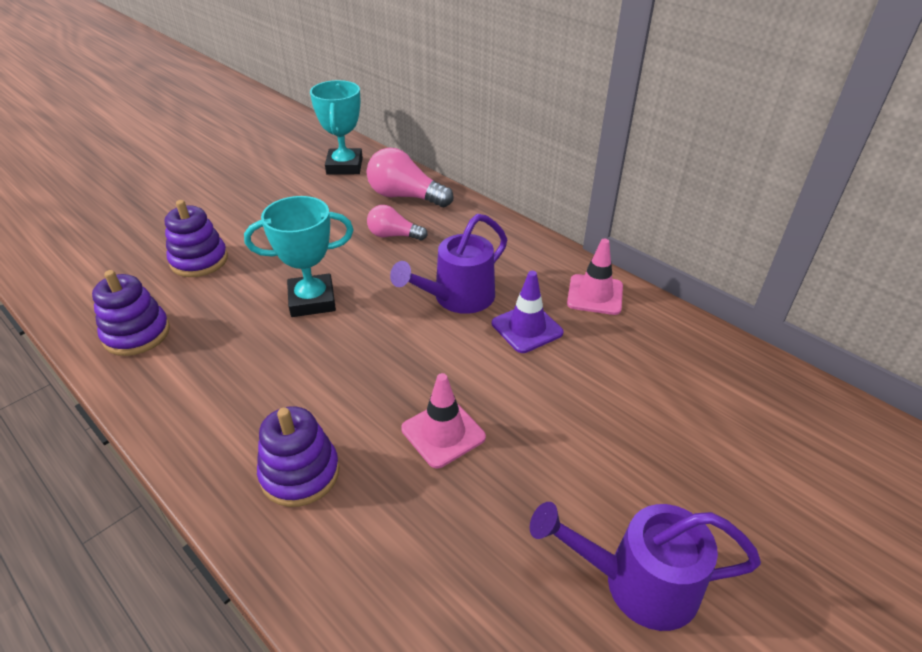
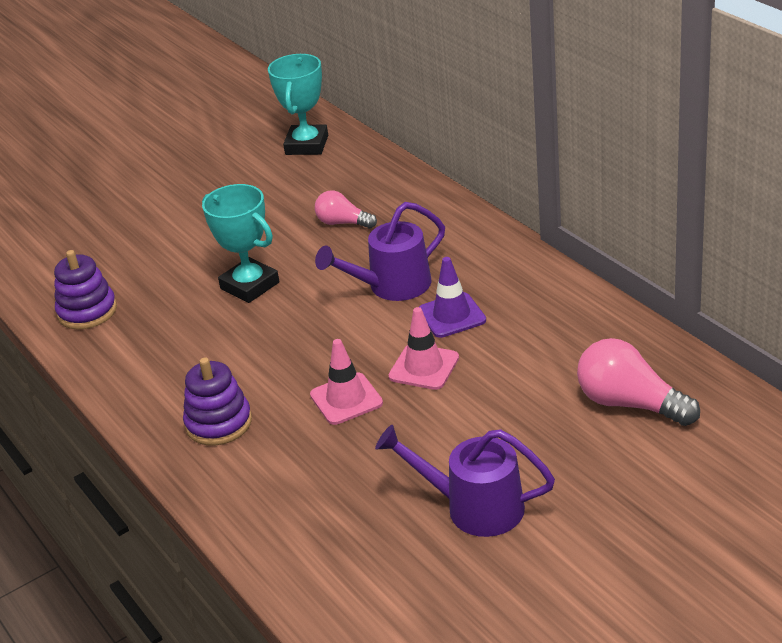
camera: 15 degrees right, 5 degrees down
(199, 260) = (146, 246): purple stacking toy -> none
(312, 300) = (250, 285): turquoise trophy -> turquoise trophy turned 45 degrees clockwise
(405, 197) = (365, 180): pink light bulb -> pink light bulb (630, 404)
(595, 295) = (533, 286): pink traffic cone -> pink traffic cone (424, 367)

